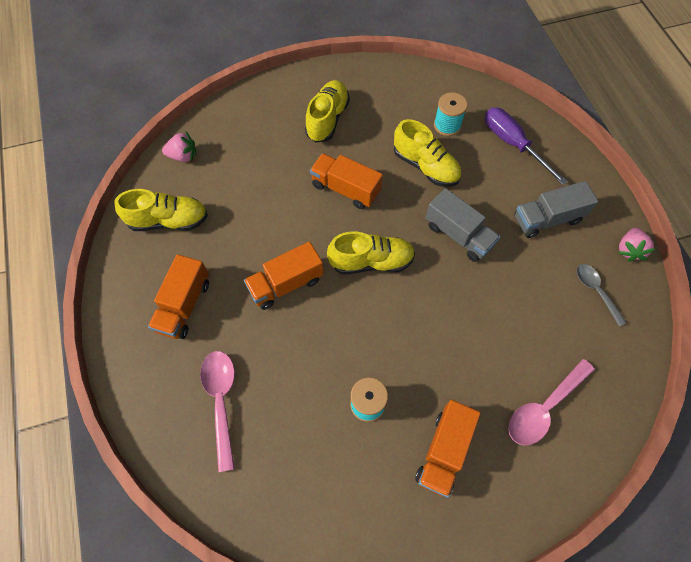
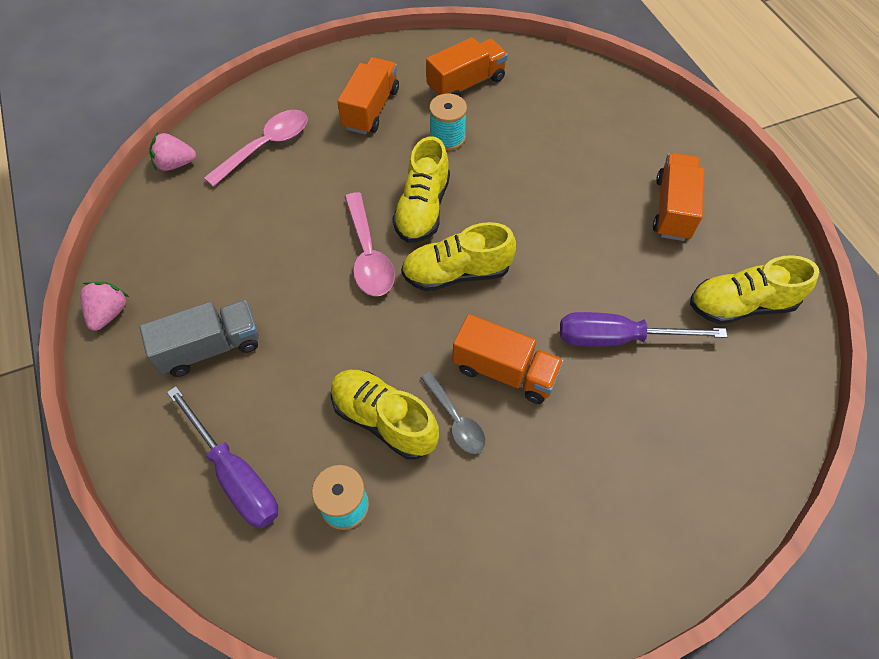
camera: 175 degrees right, 5 degrees down
(183, 156) = (770, 407): pink strawberry -> pink strawberry (175, 164)
(221, 401) = (596, 130): pink spoon -> pink spoon (368, 255)
(264, 204) = (617, 338): none -> purple screwdriver
(286, 284) = (559, 239): orange truck -> orange truck (466, 84)
(327, 119) = (556, 501): yellow shoe -> yellow shoe (422, 209)
(458, 235) = (340, 316): grey truck -> none
(595, 291) = (173, 259): grey spoon -> grey spoon (456, 420)

